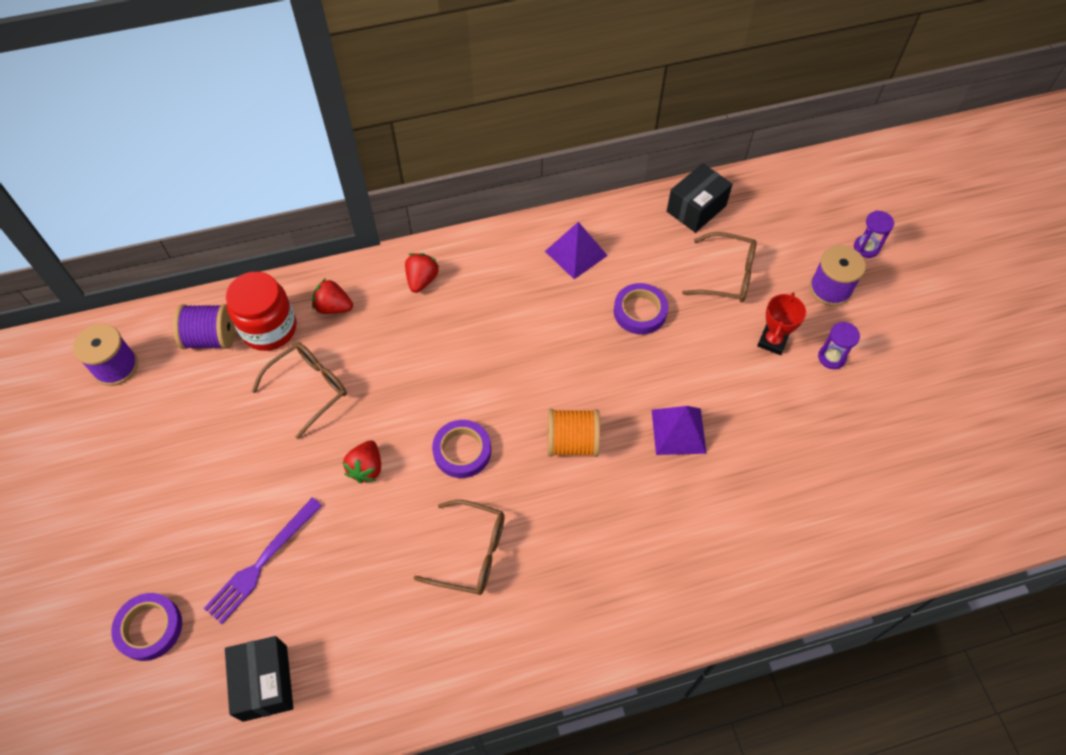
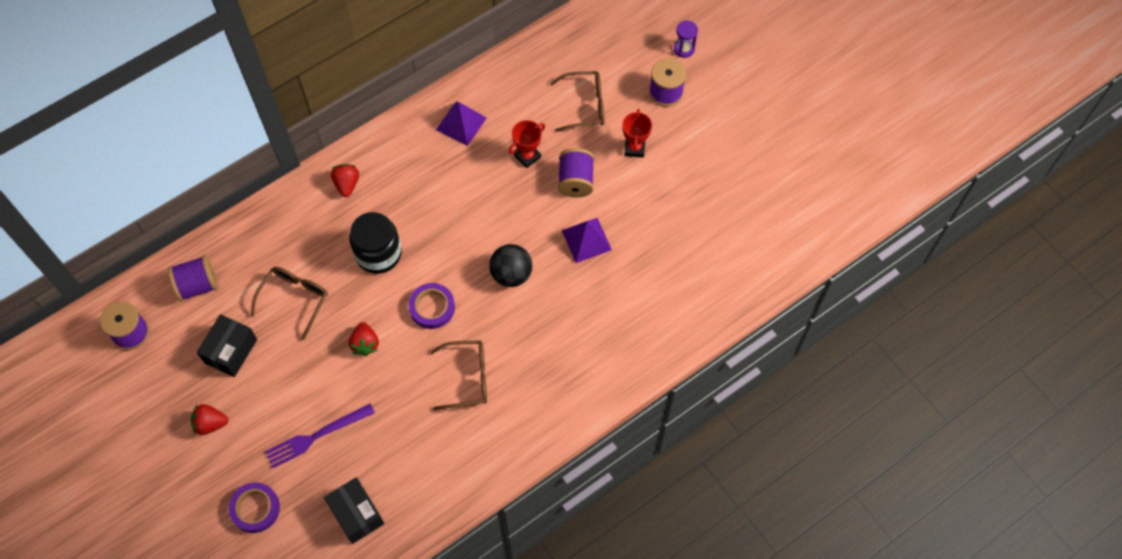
camera: 20 degrees left, 5 degrees up
(263, 561) = (317, 436): purple fork -> purple fork turned 45 degrees clockwise
(269, 328) = (240, 263): red jar -> none
(333, 307) = (285, 229): red strawberry -> red strawberry (210, 423)
(425, 367) = (378, 253): none -> black jar
(572, 442) = (511, 274): orange spool -> black ball
(640, 311) = (527, 156): purple tape -> red trophy
(688, 357) = (575, 181): none -> purple spool
(696, 208) = (543, 56): black box -> black box (231, 351)
(831, 357) = (681, 147): purple hourglass -> none

